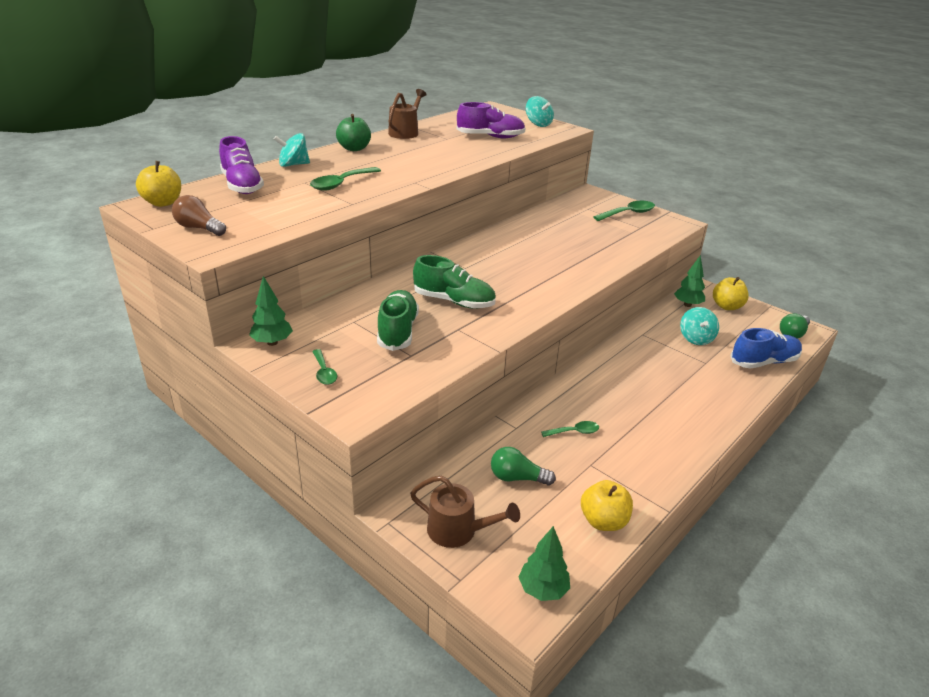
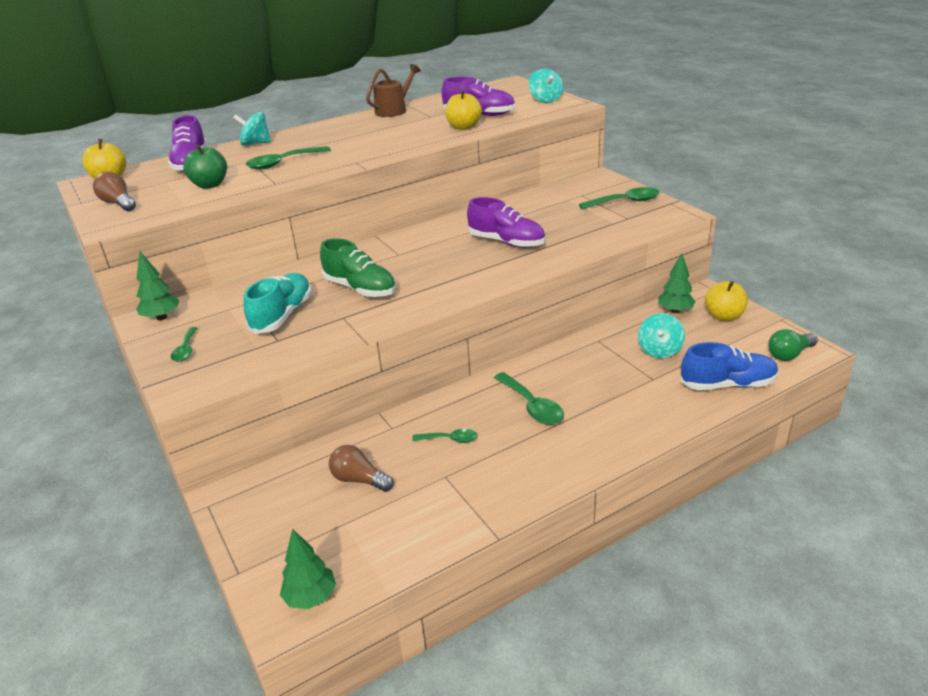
camera: 20 degrees right, 0 degrees up
(354, 148) = (327, 127): green apple -> green apple (210, 185)
(397, 331) = (282, 315): green shoe -> turquoise shoe
(458, 531) = (267, 524): brown watering can -> none
(517, 478) = (359, 479): green light bulb -> brown light bulb
(555, 252) = (506, 242): none -> purple shoe
(603, 521) = (419, 538): yellow apple -> yellow apple (463, 127)
(625, 395) = (532, 406): none -> green spoon

